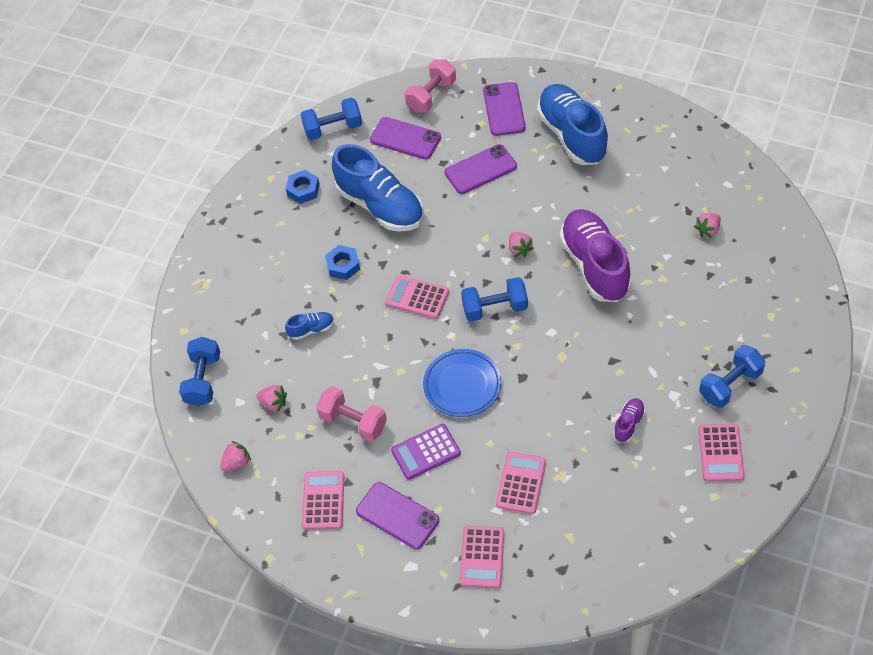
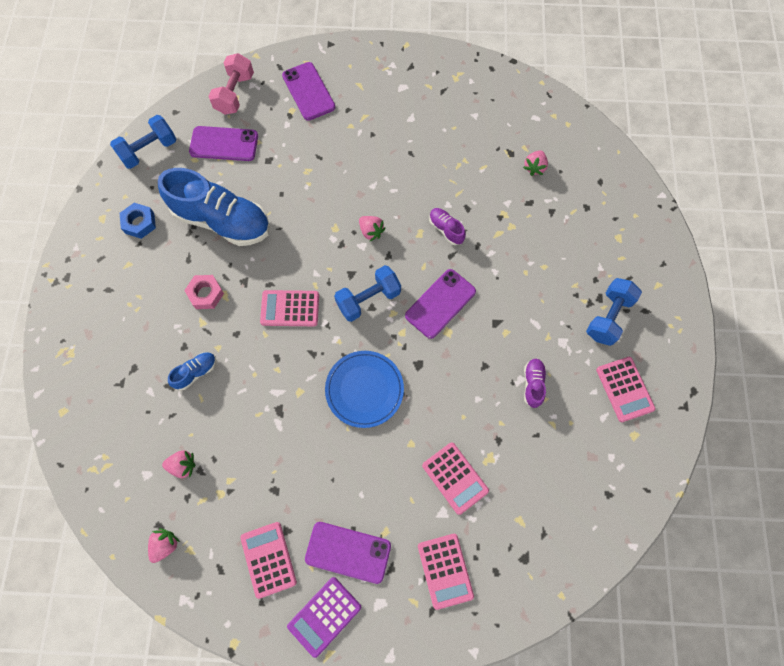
camera: 25 degrees left, 15 degrees up
(203, 380) = (101, 461): blue dumbbell -> none
(343, 265) = (206, 294): blue nut -> pink nut
(353, 422) = (270, 462): pink dumbbell -> none
(426, 452) = (353, 473): purple calculator -> purple calculator (324, 616)
(480, 170) = (307, 158): purple phone -> purple phone (440, 303)
(521, 483) = (455, 478): pink calculator -> pink calculator turned 150 degrees clockwise
(572, 135) = (380, 103): blue shoe -> none
(594, 265) = (446, 229): purple shoe -> purple shoe, size x0.43

